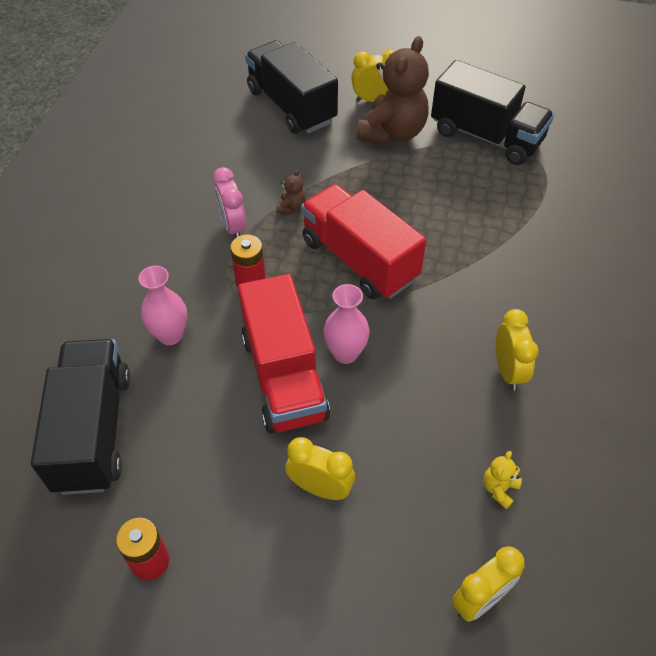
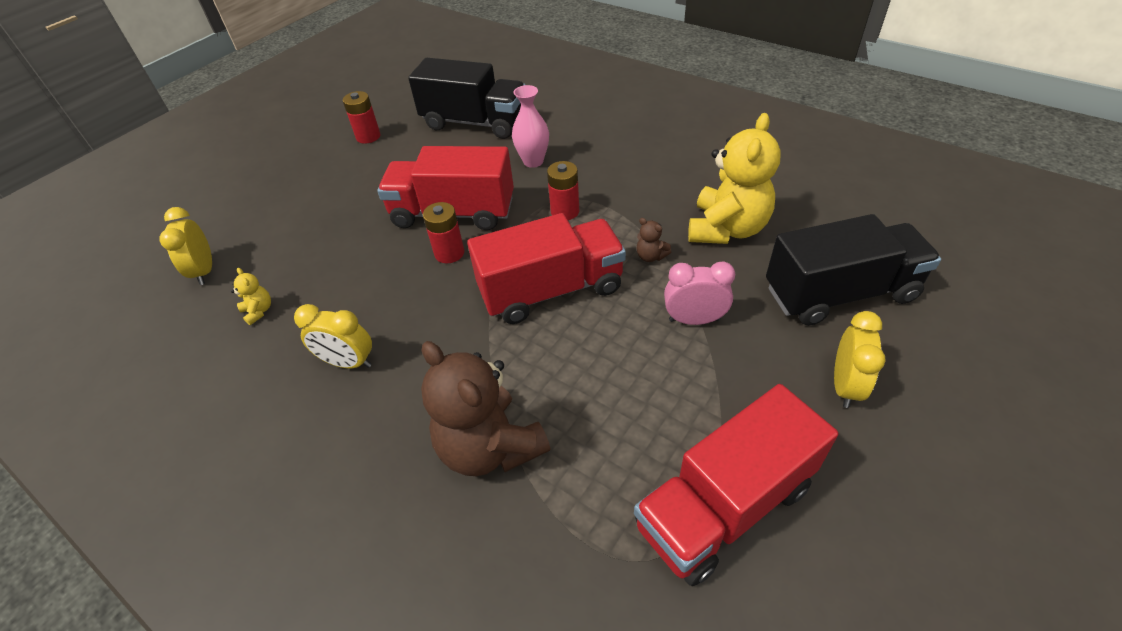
camera: 115 degrees right, 5 degrees down
(233, 227) = (640, 211): pink clock -> pink clock (694, 320)
(239, 169) = (727, 229): none -> yellow teddy bear
(320, 488) = (349, 213): yellow clock -> none
(345, 353) = (449, 253): pink vase -> red battery
(392, 133) = (761, 385): brown teddy bear -> brown teddy bear (490, 447)
(486, 137) = (724, 506): black truck -> red truck

